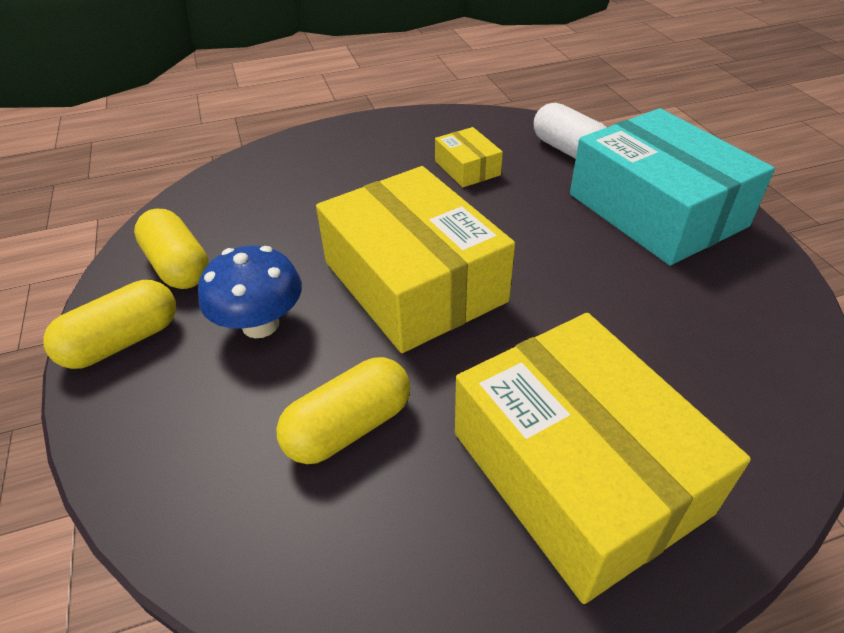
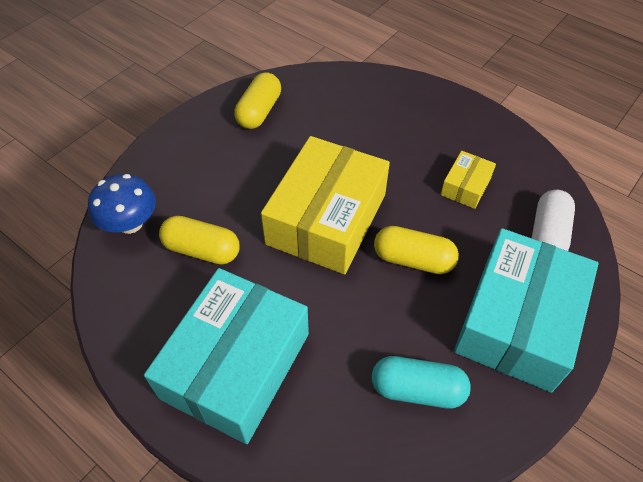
camera: 55 degrees right, 10 degrees up
(123, 342) = (195, 129): yellow capsule -> yellow capsule (413, 260)
(260, 324) = (243, 172): blue mushroom -> blue mushroom (130, 223)
(577, 471) = (236, 365): yellow box -> turquoise box
(703, 312) = (417, 389): none -> turquoise capsule

